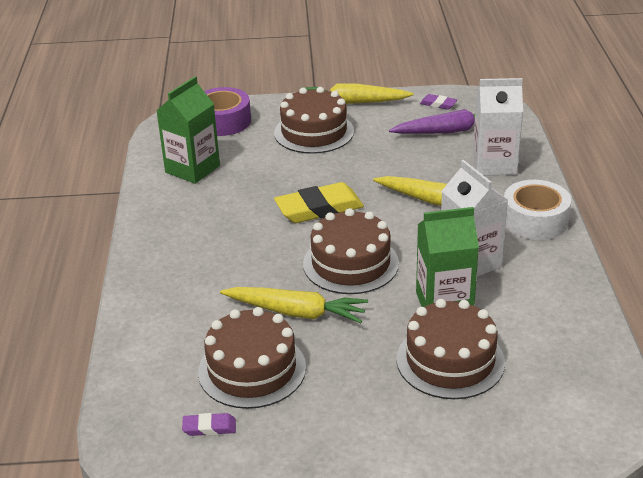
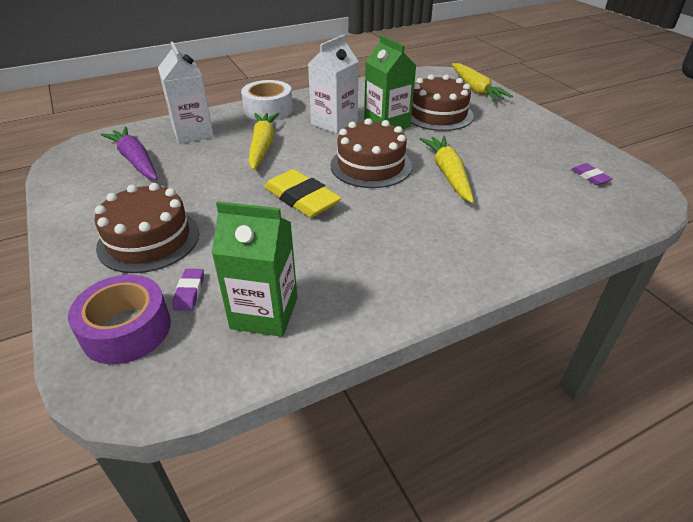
camera: 115 degrees left, 5 degrees up
(252, 369) = (523, 176): brown cake -> none
(353, 102) = (71, 229): yellow carrot -> yellow carrot (475, 89)
(438, 104) = (77, 175): purple eraser -> purple eraser (189, 292)

